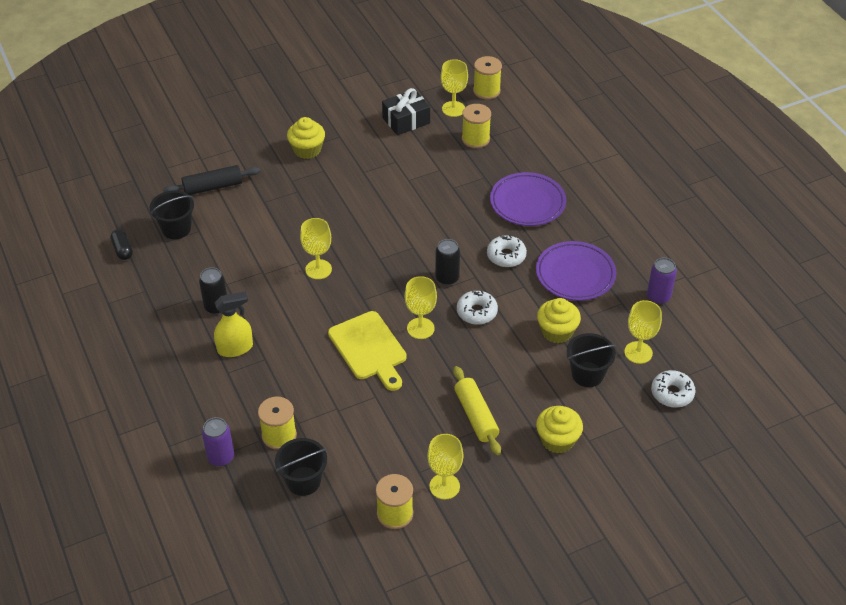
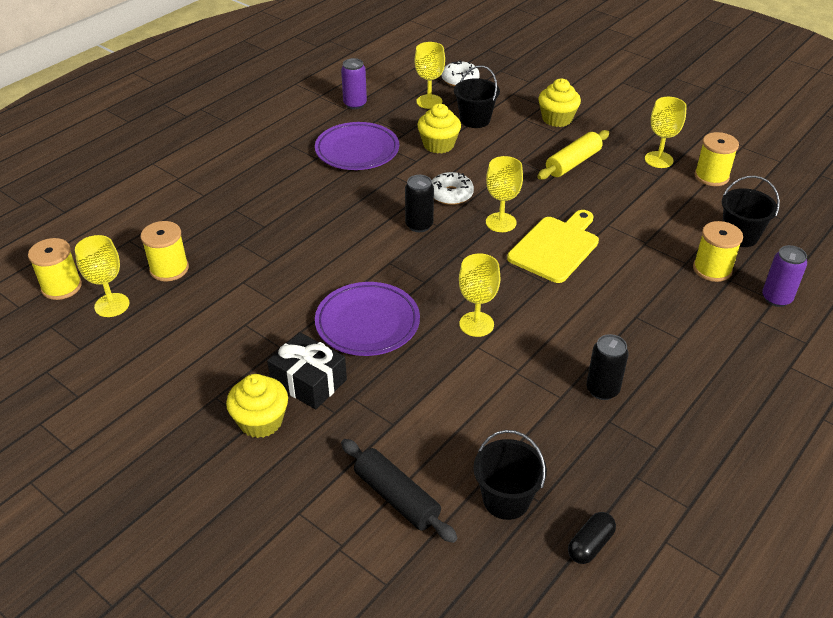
camera: 115 degrees left, 5 degrees down
(235, 348) = (644, 346): yellow spray bottle -> none
(406, 120) = (153, 341): black gift -> black gift (309, 381)
(506, 256) = (359, 196): white donut -> none
(527, 203) = (268, 202): purple plate -> purple plate (367, 323)

